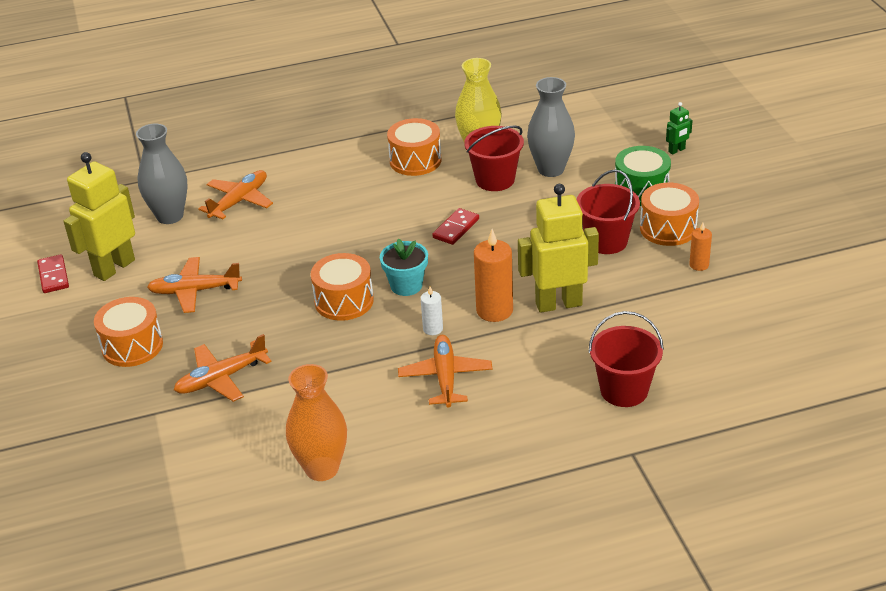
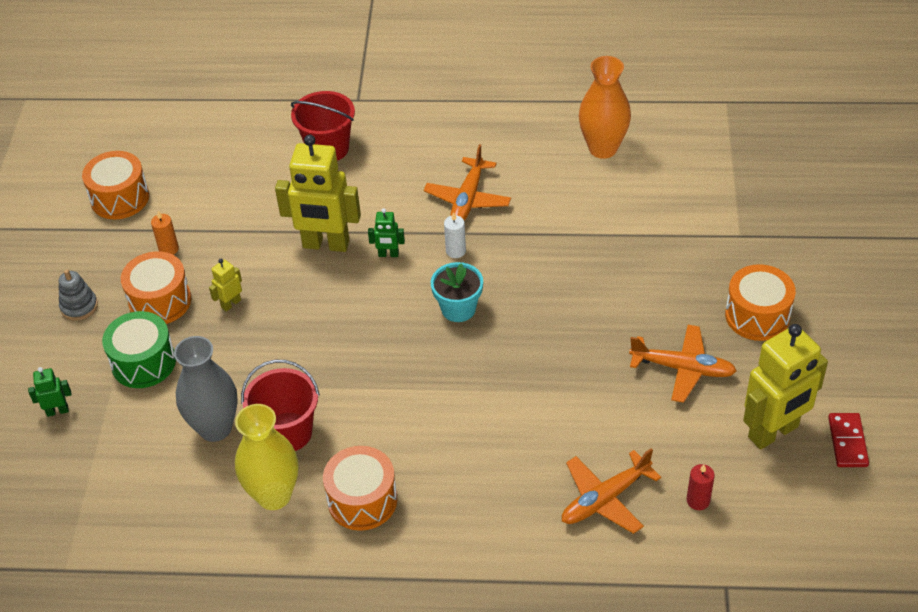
camera: 160 degrees left, 10 degrees up
(170, 216) = (698, 500): grey vase -> red candle
(221, 378) = (672, 253): orange plane -> none
(344, 301) = (528, 308): orange drum -> orange drum (120, 198)
(456, 228) = (371, 370): red domino -> none
(494, 310) = (388, 254): orange candle -> green robot
(606, 241) = (231, 304): red bucket -> yellow robot
(731, 209) = (79, 306): none -> grey stacking toy

